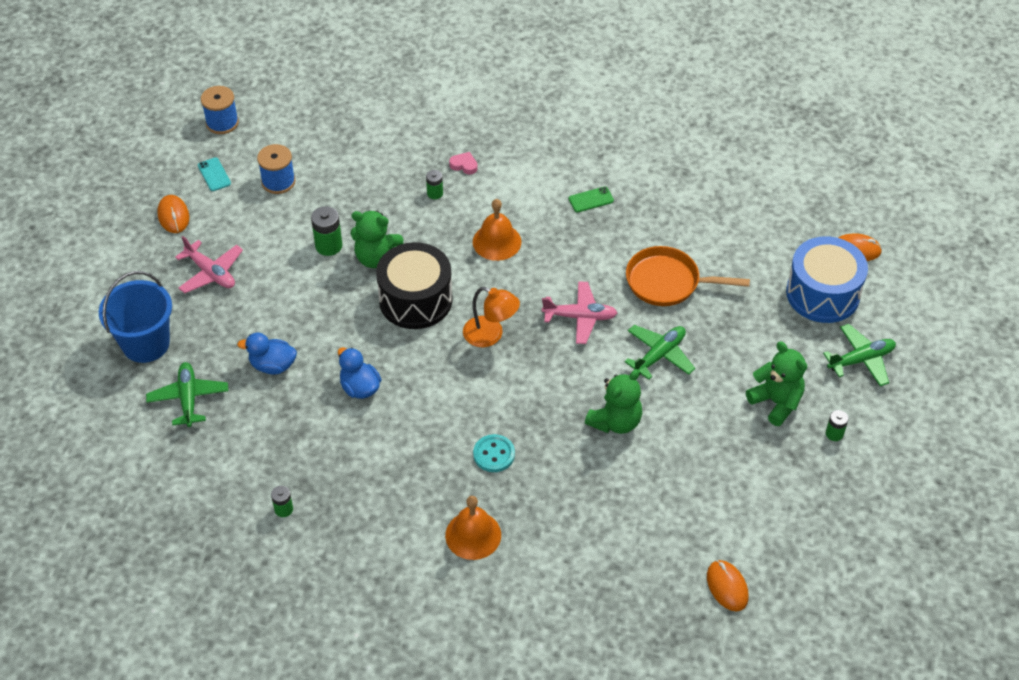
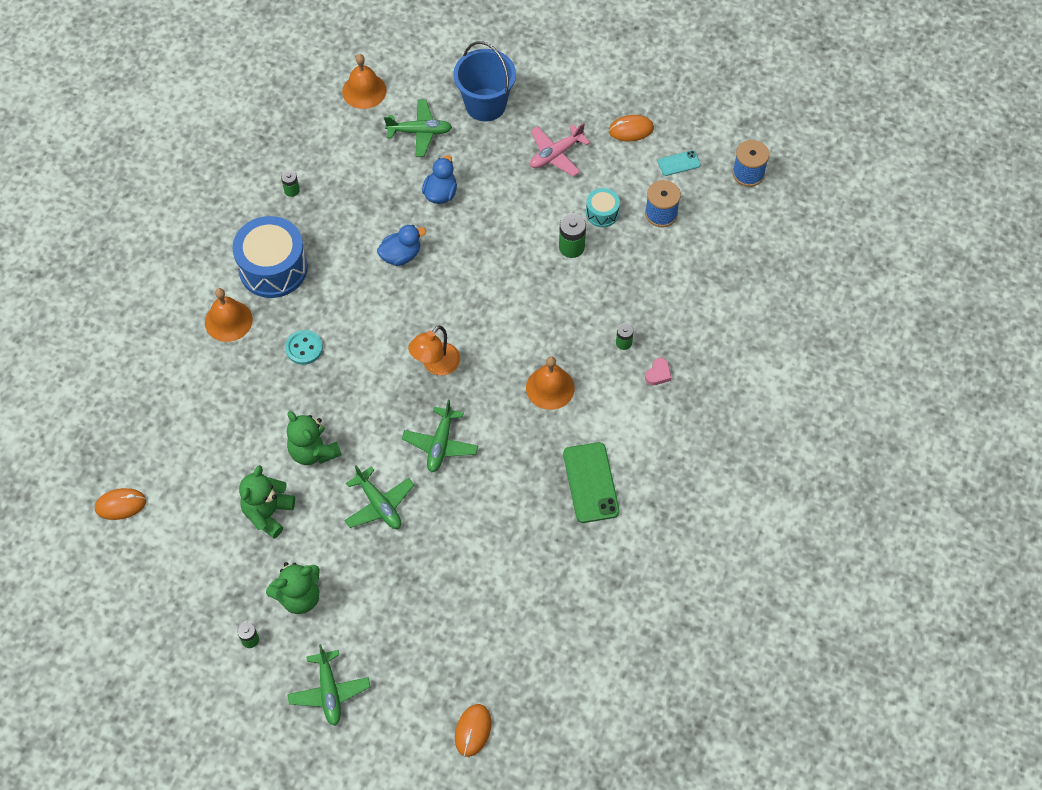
camera: 100 degrees right, 10 degrees up
(130, 463) = (364, 91): none -> orange bell
(283, 227) = (602, 213): none -> turquoise drum
(376, 257) = (549, 284): green teddy bear -> green teddy bear (268, 513)
(415, 300) = (491, 310): black drum -> none
(580, 317) = (440, 444): pink plane -> green plane
(591, 200) = (591, 482): green phone -> green phone, size x1.87
(667, 282) = (467, 532): orange pan -> none
(822, 294) = (421, 678): blue drum -> blue drum (273, 268)

